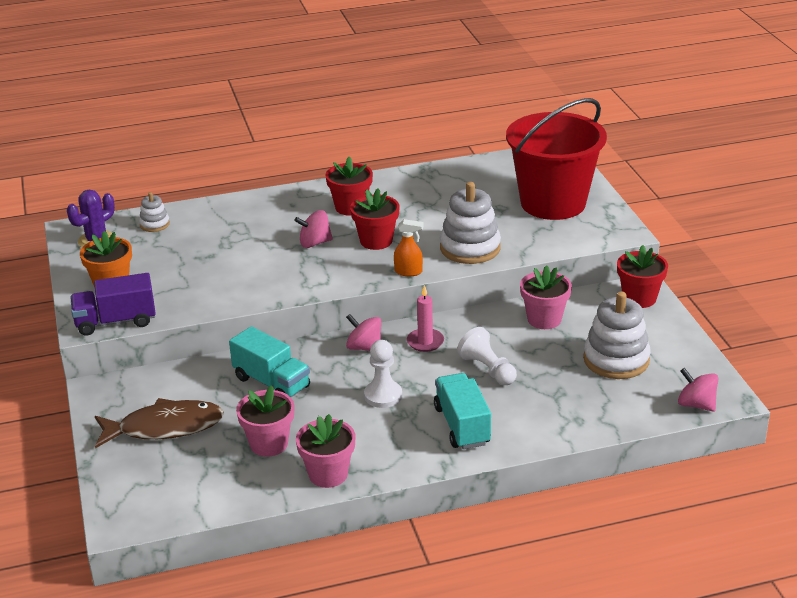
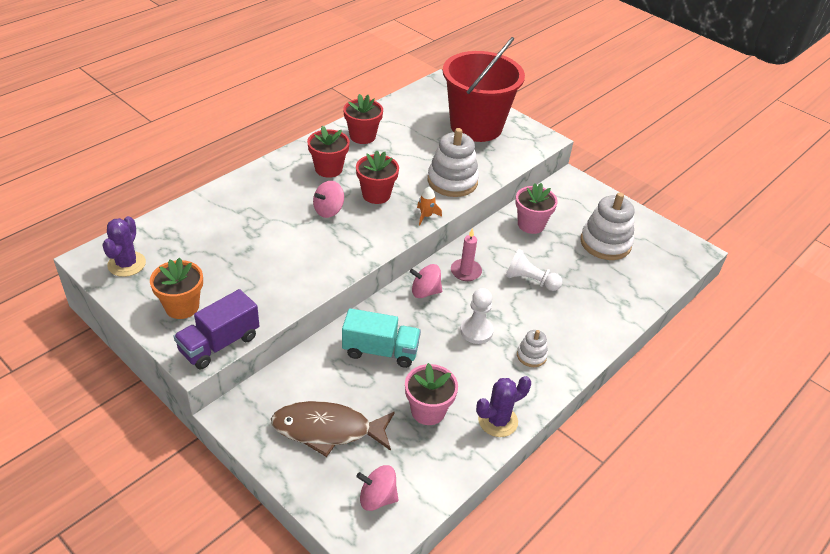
camera: 35 degrees left, 10 degrees up
(154, 224) = (169, 231): white stacking toy -> white stacking toy (531, 355)
(165, 427) = (327, 430): brown fish -> brown fish turned 135 degrees counterclockwise
(328, 474) = (497, 421): pink flower pot -> purple cactus
(408, 272) = (426, 216): orange spray bottle -> orange rocket
(462, 426) = (554, 337): turquoise truck -> none
(639, 298) = (576, 188): red flower pot -> red flower pot (362, 136)
(696, 404) = (683, 262): pink spinning top -> pink spinning top (377, 498)

